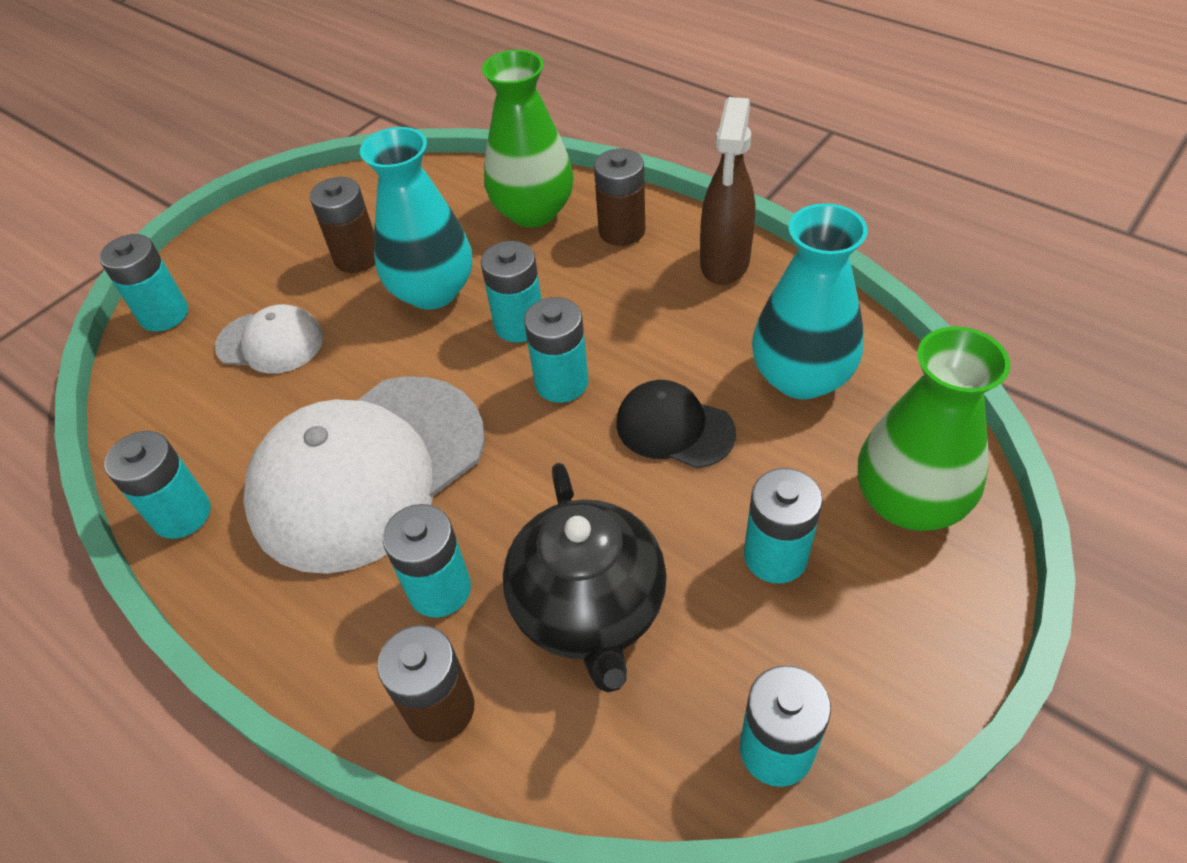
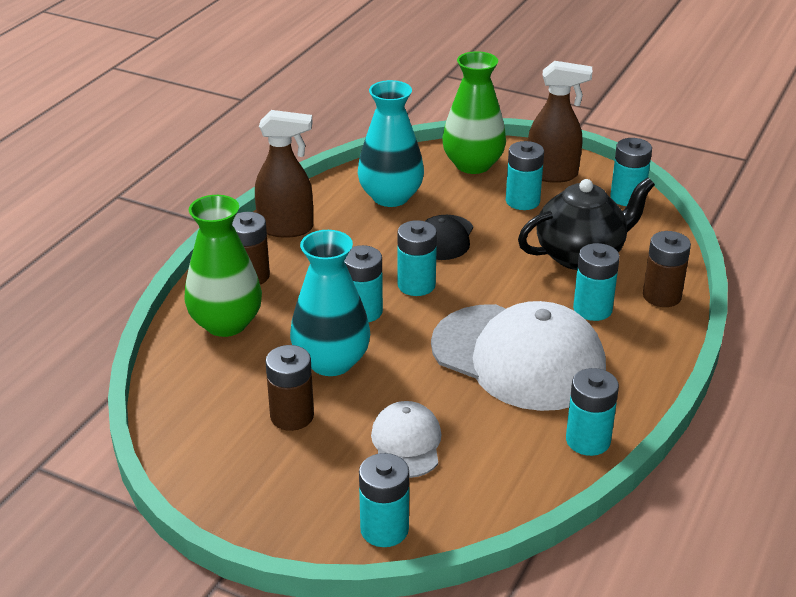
camera: 105 degrees left, 15 degrees down
(872, 628) = (552, 175): none -> brown spray bottle

